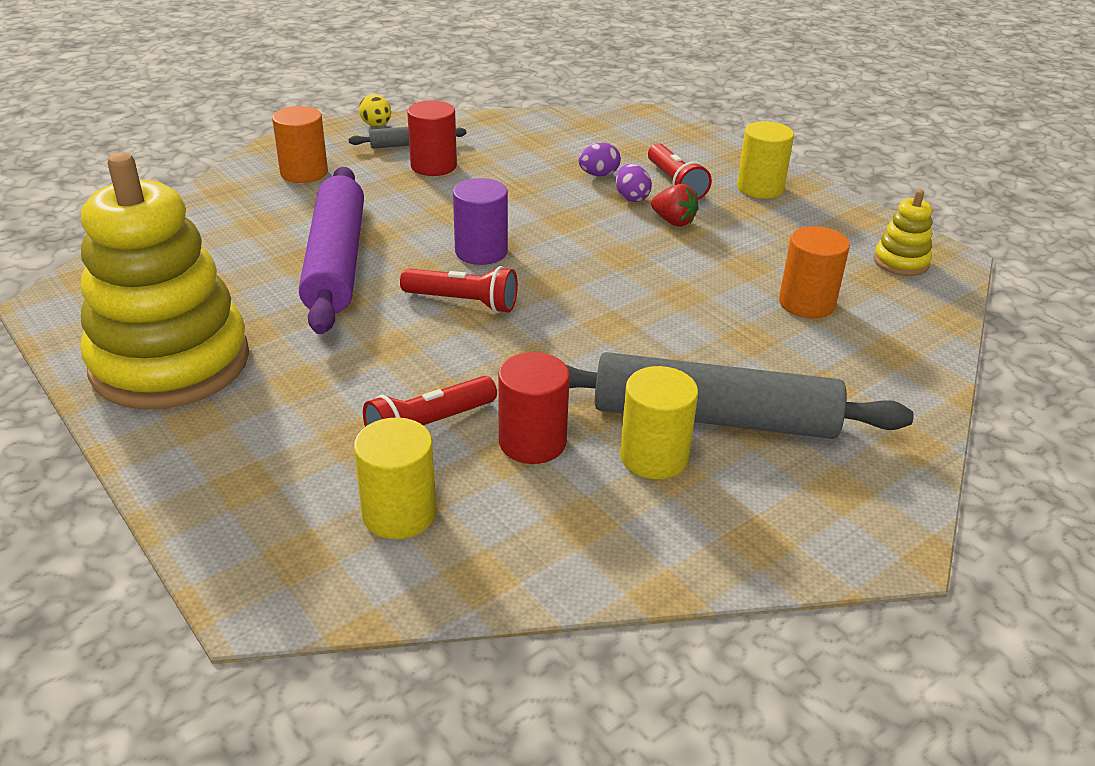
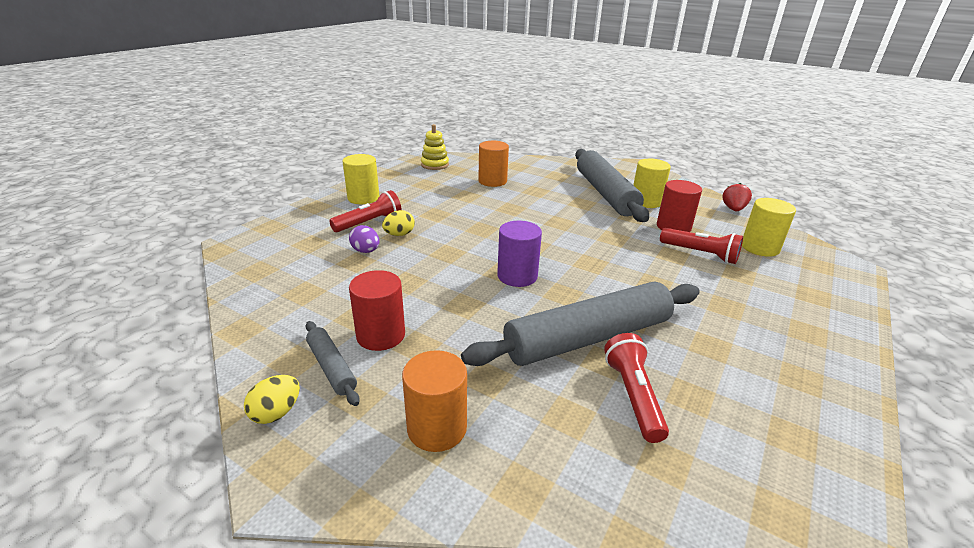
camera: 110 degrees left, 5 degrees down
(170, 363) = (787, 371): yellow stacking toy -> none
(336, 262) = (588, 338): purple rolling pin -> grey rolling pin
(463, 302) = (584, 269): red flashlight -> red flashlight (633, 396)
(631, 198) = (399, 234): purple egg -> yellow egg
(673, 221) = (426, 218): red strawberry -> red strawberry (733, 209)

